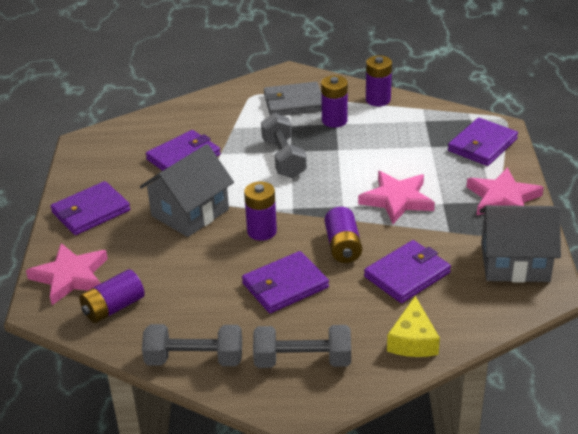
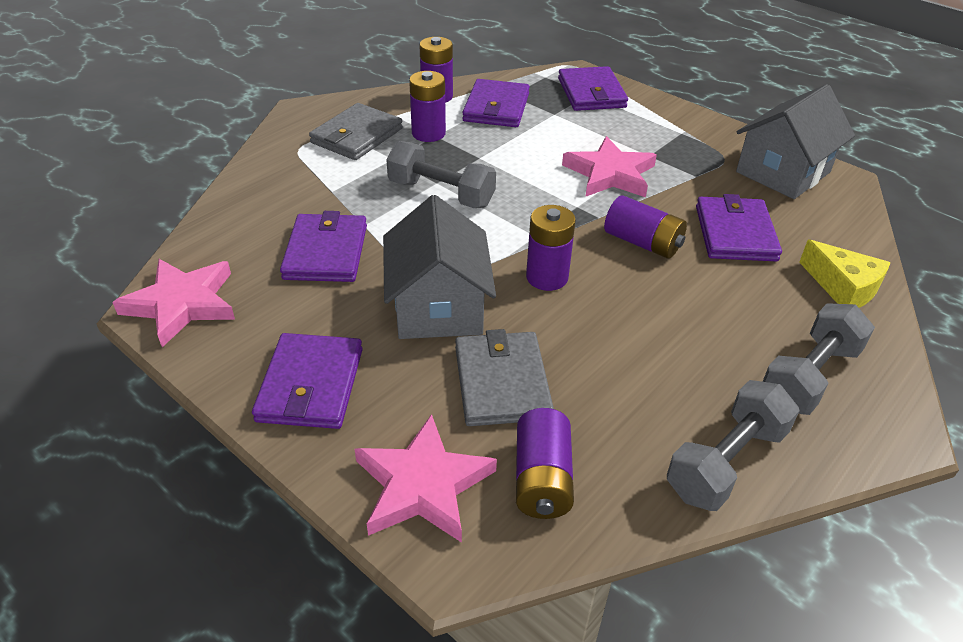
camera: 50 degrees left, 5 degrees up
(161, 262) = (502, 382): none -> grey wallet
(285, 285) = (663, 315): purple wallet -> purple wallet (496, 107)
(503, 198) = (683, 127): pink star -> pink star (182, 304)

